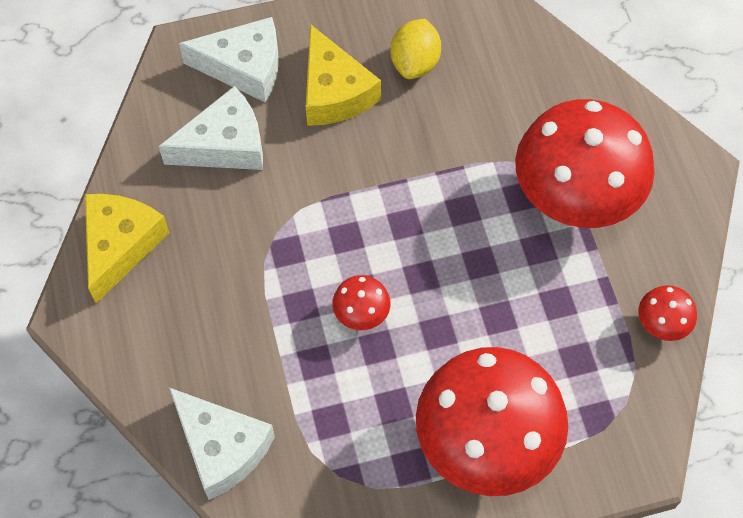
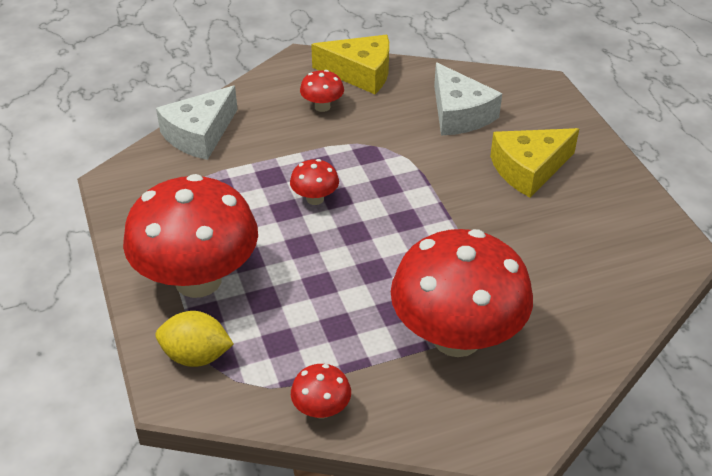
camera: 85 degrees right, 20 degrees down
(185, 296) = (322, 106): none -> red mushroom
(244, 67) = (537, 118): white cheese -> none
(415, 63) = (577, 217): yellow lemon -> yellow lemon (196, 356)

